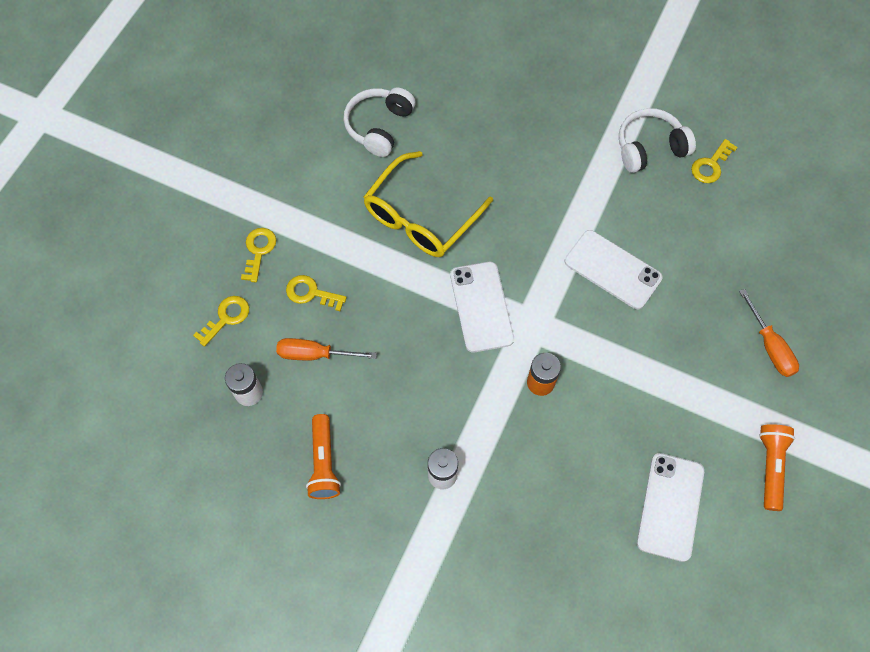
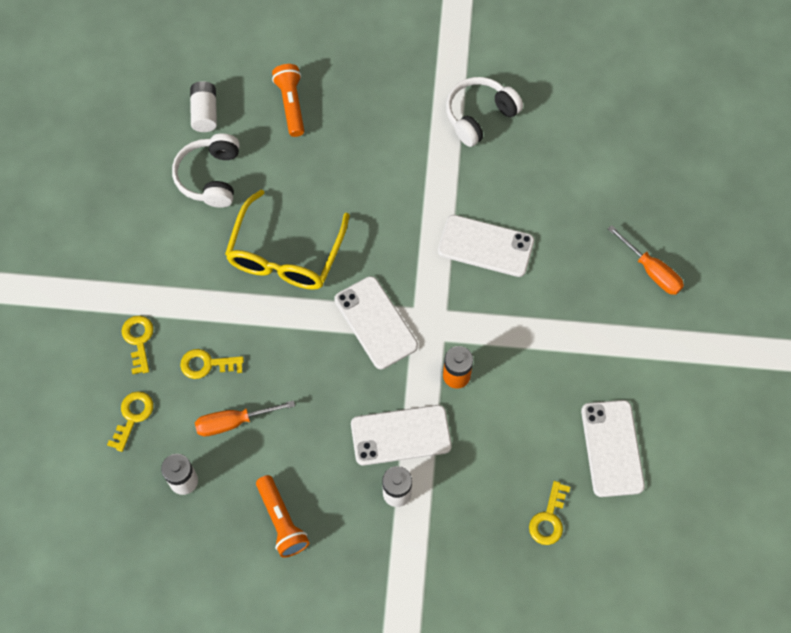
camera: 20 degrees left, 0 degrees up
(396, 69) = (205, 113): none -> white battery
(466, 421) = (401, 435): none -> white phone
(711, 165) = (542, 115): yellow key -> yellow key (549, 518)
(770, 467) = (687, 381): orange flashlight -> orange flashlight (291, 105)

